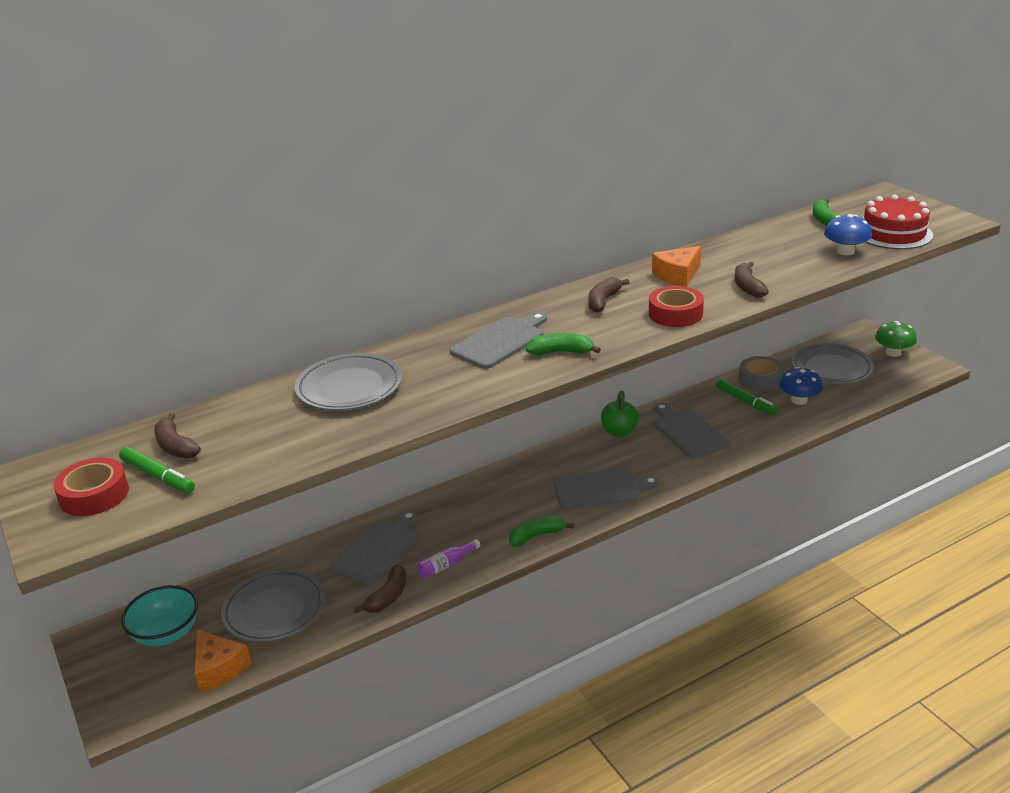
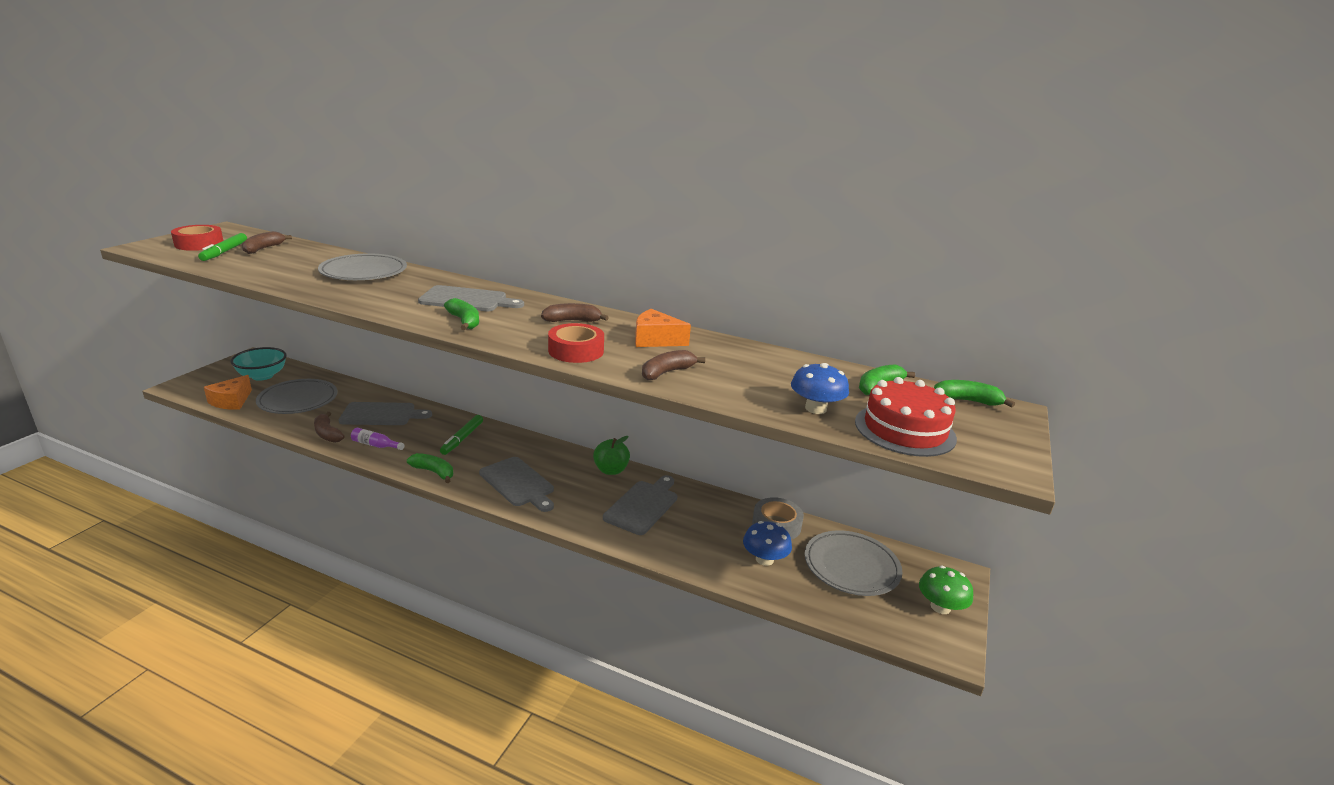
camera: 50 degrees right, 5 degrees down
(388, 597) = (327, 434): brown banana -> brown banana turned 60 degrees clockwise
(745, 402) = (726, 526): green marker -> green marker (462, 438)
(864, 201) = (967, 401): none -> green banana

